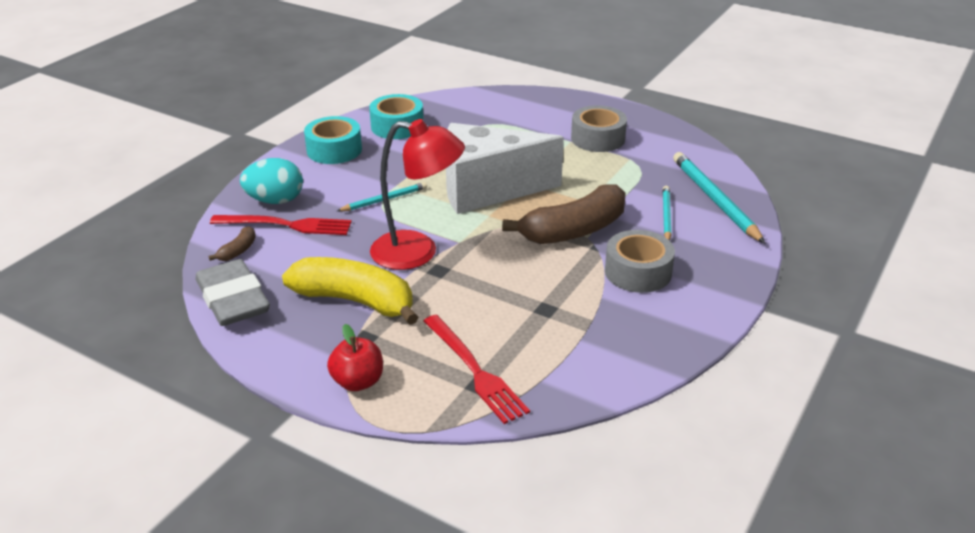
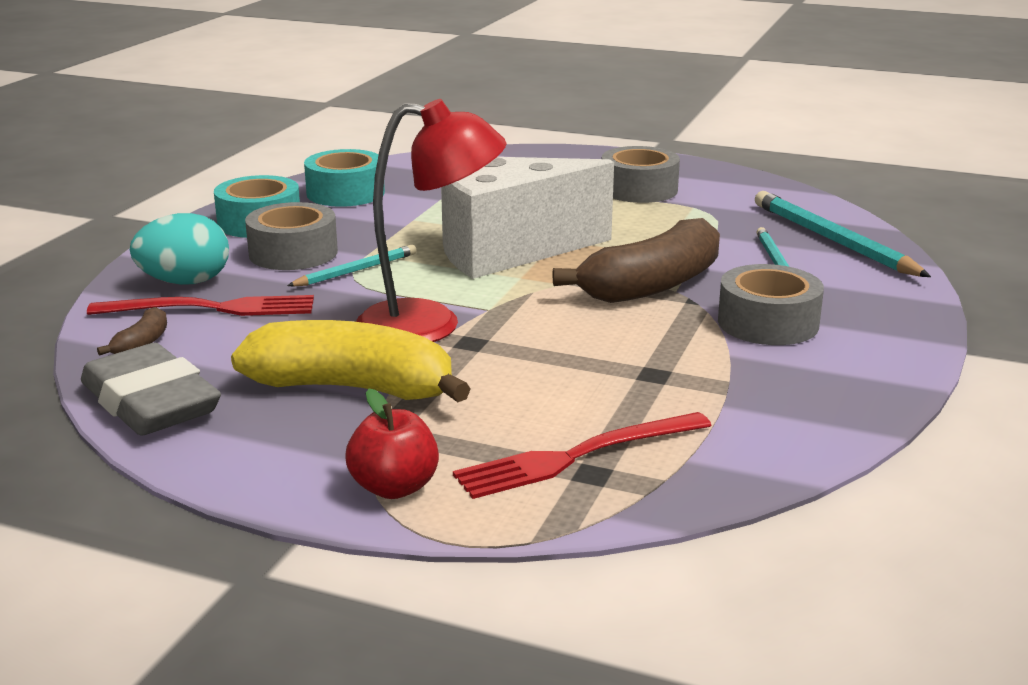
camera: 10 degrees left, 10 degrees down
(349, 180) = (293, 253): none -> grey tape
(474, 370) = (577, 456): red fork -> red fork turned 105 degrees clockwise

